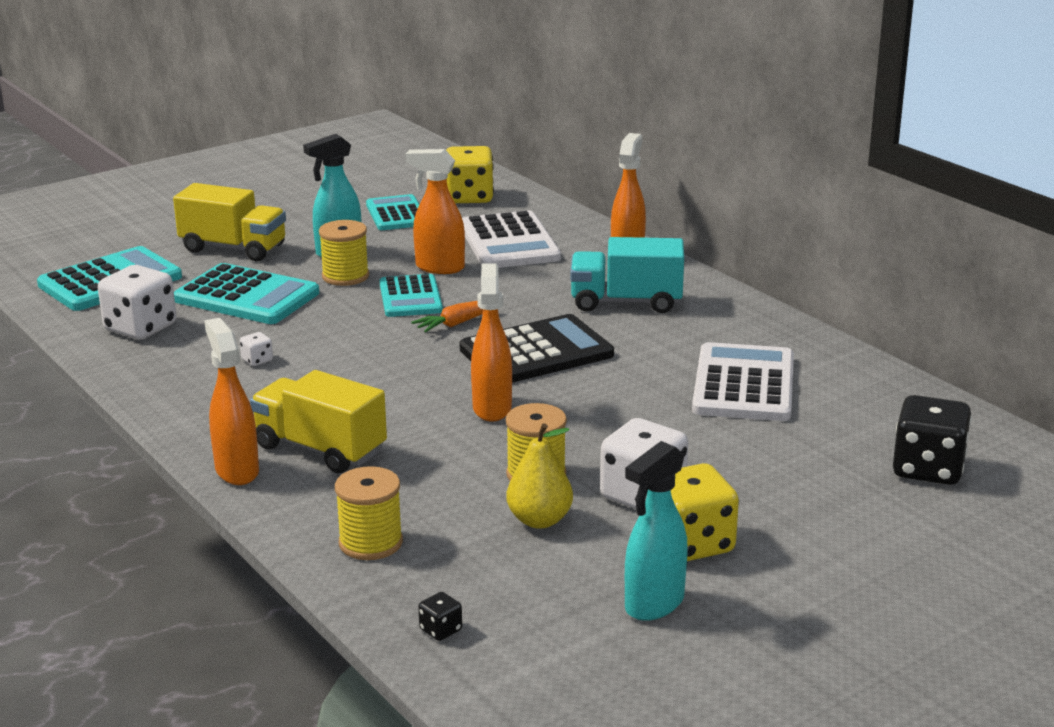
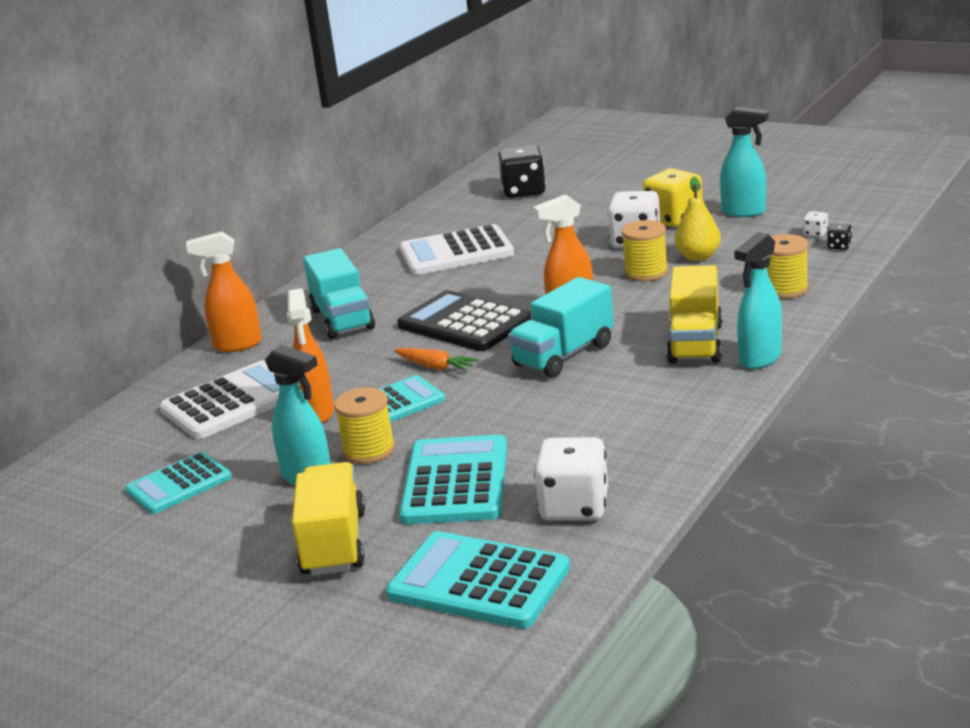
camera: 110 degrees left, 0 degrees up
(236, 470) = (760, 359): orange spray bottle -> turquoise spray bottle
(257, 360) = (583, 421): white dice -> white dice (815, 234)
(394, 381) = (563, 355): none -> turquoise truck
(469, 197) = (108, 461): yellow dice -> none

